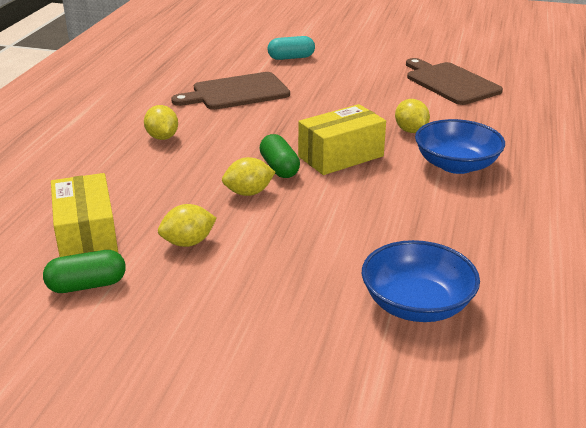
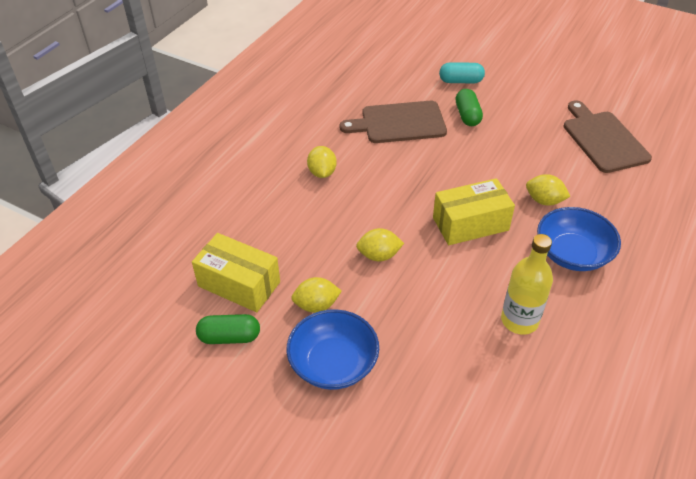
camera: 15 degrees right, 15 degrees up
(87, 238) = (239, 284): yellow box -> yellow box turned 60 degrees counterclockwise
(279, 168) = (412, 229): green capsule -> green capsule (467, 115)
(410, 131) = (544, 201): yellow lemon -> yellow lemon turned 60 degrees counterclockwise
(416, 304) = (484, 415): blue bowl -> blue bowl (333, 363)
(423, 222) = (519, 320): none -> yellow bottle

